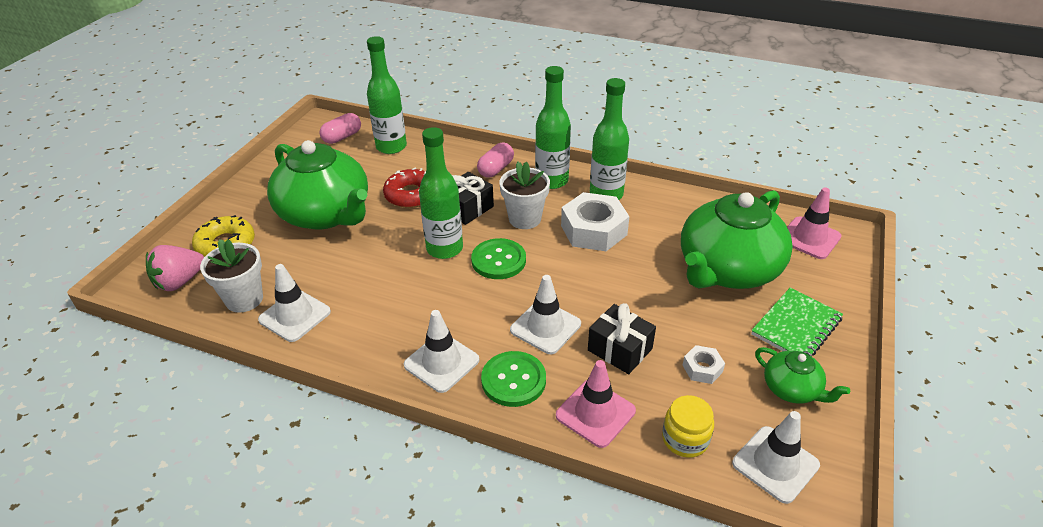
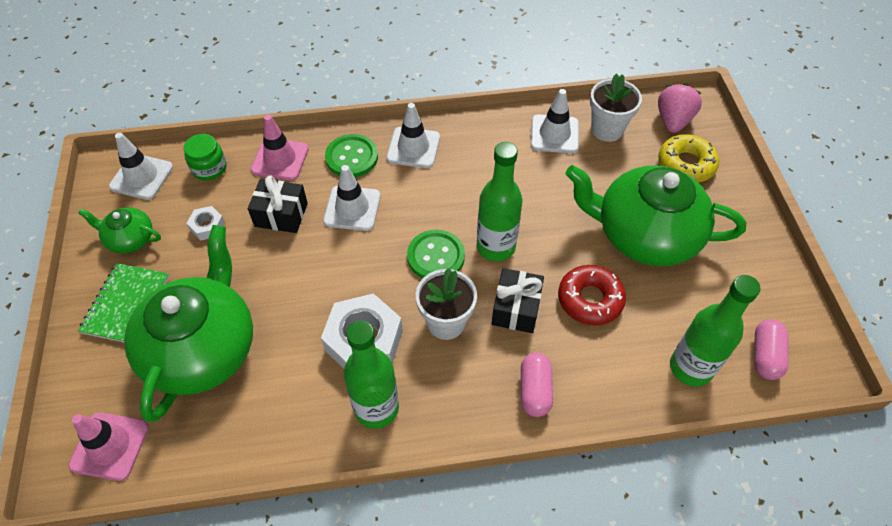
camera: 150 degrees right, 15 degrees up
(552, 181) = (454, 402): green bottle -> none
(685, 439) = (209, 168): yellow jar -> green jar

